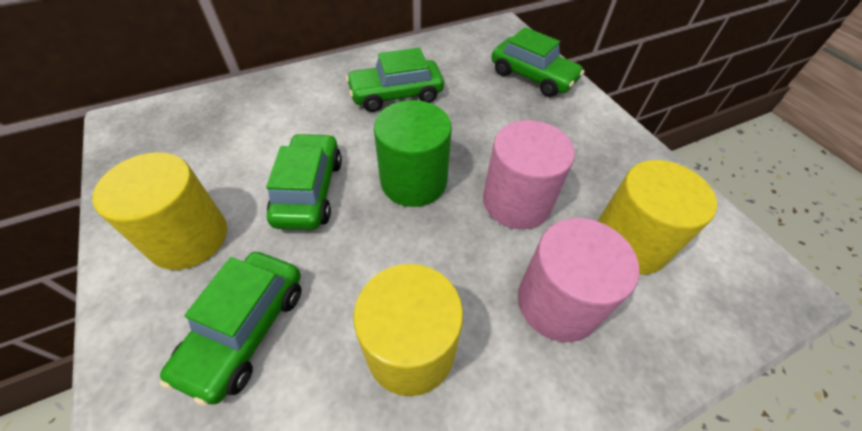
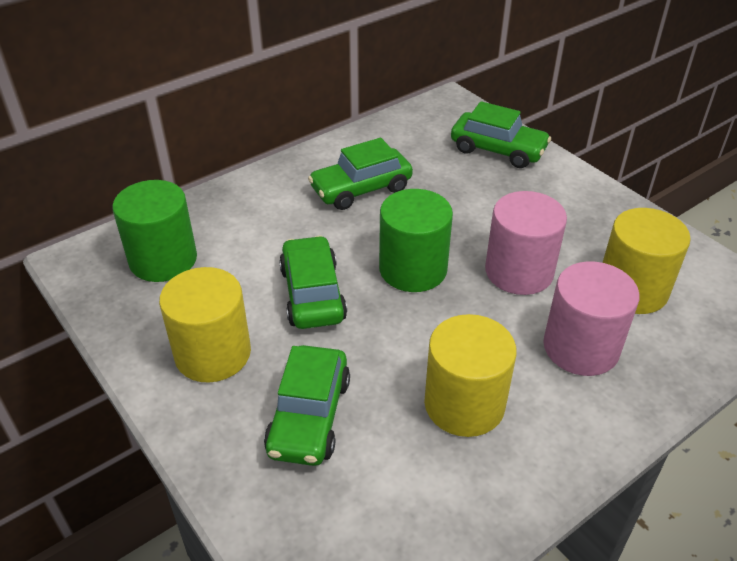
camera: 10 degrees left, 10 degrees down
(195, 134) = (163, 259): none -> green cylinder

